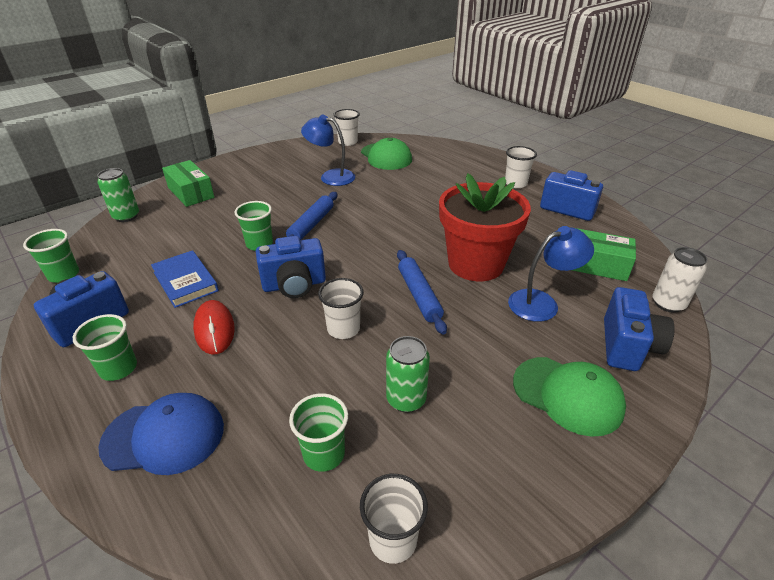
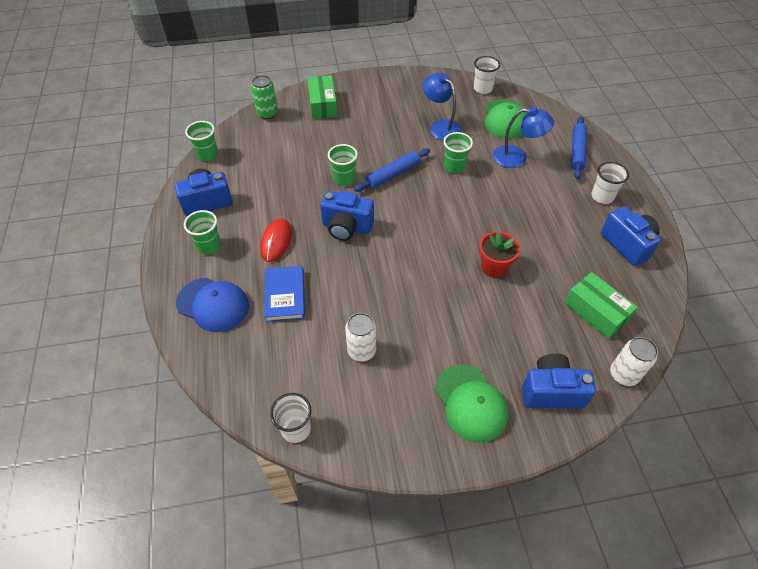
camera: 30 degrees right, 15 degrees up
(185, 281) = (278, 193): blue book -> blue book (285, 295)
(324, 454) = (290, 361): green cup -> green cup (454, 166)
(343, 329) = (357, 279): white cup -> none
(406, 399) = (361, 351): green can -> white can
(419, 295) = (428, 276): blue rolling pin -> blue rolling pin (577, 151)
(476, 264) = (494, 267): red flower pot -> red flower pot, size x0.53
(542, 303) = (517, 325): blue lamp -> blue lamp (517, 157)
(627, 346) = (551, 391): blue camera -> blue camera turned 135 degrees counterclockwise

